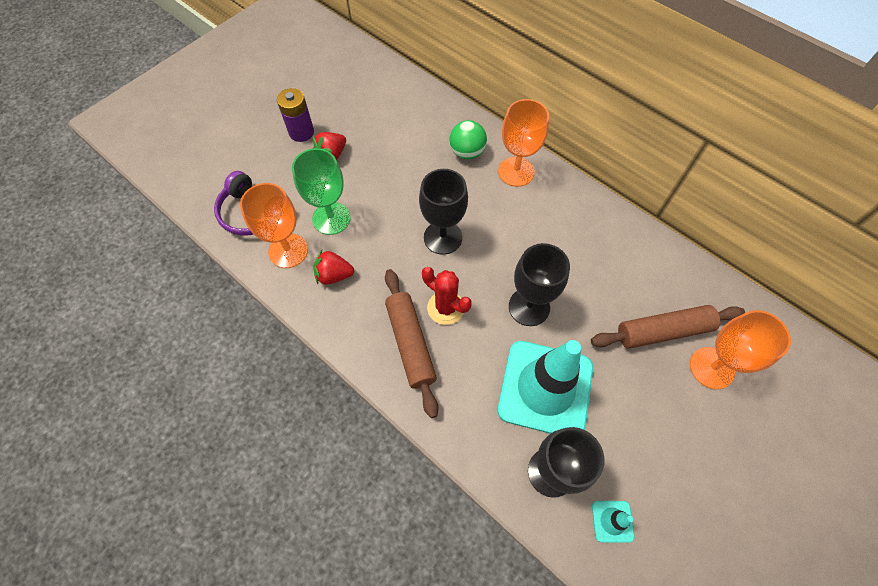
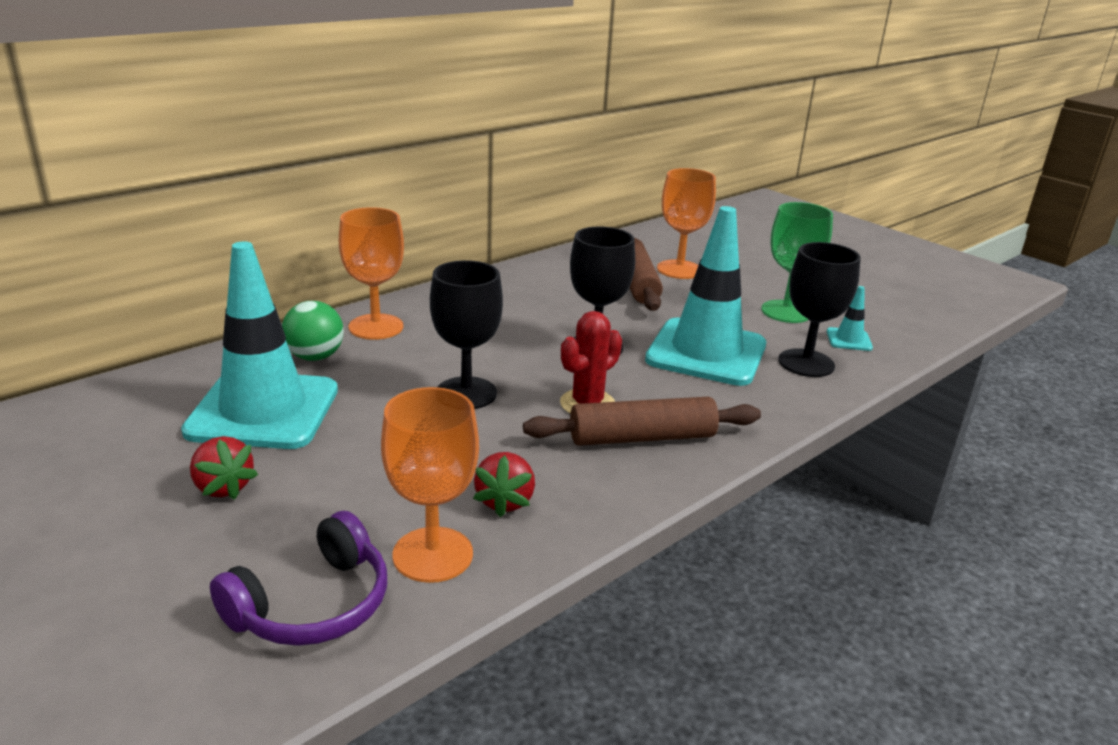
camera: 85 degrees left, 35 degrees down
(301, 132) = (128, 524): purple battery -> none
(331, 218) = (379, 497): green goblet -> green goblet (786, 312)
(402, 148) = (263, 411): none -> turquoise traffic cone

